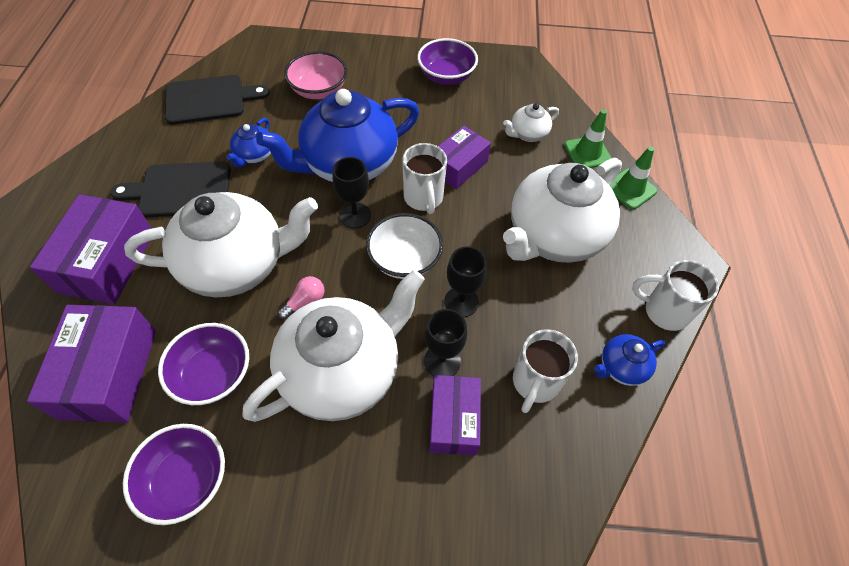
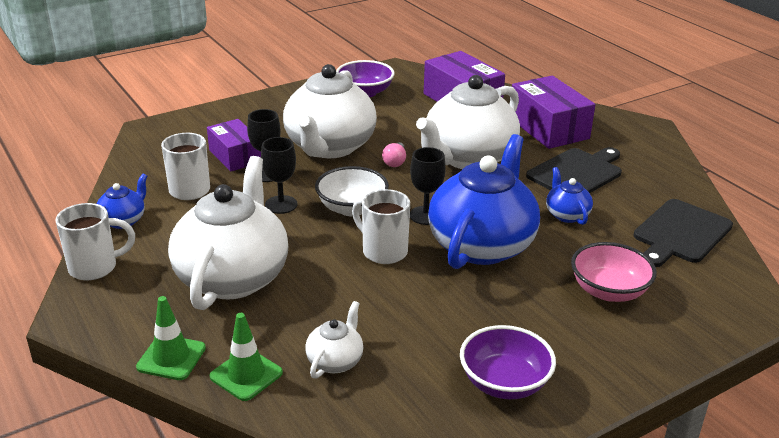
camera: 145 degrees right, 25 degrees down
(213, 374) = (405, 119): purple bowl -> none
(458, 166) = (379, 291): purple box -> none

